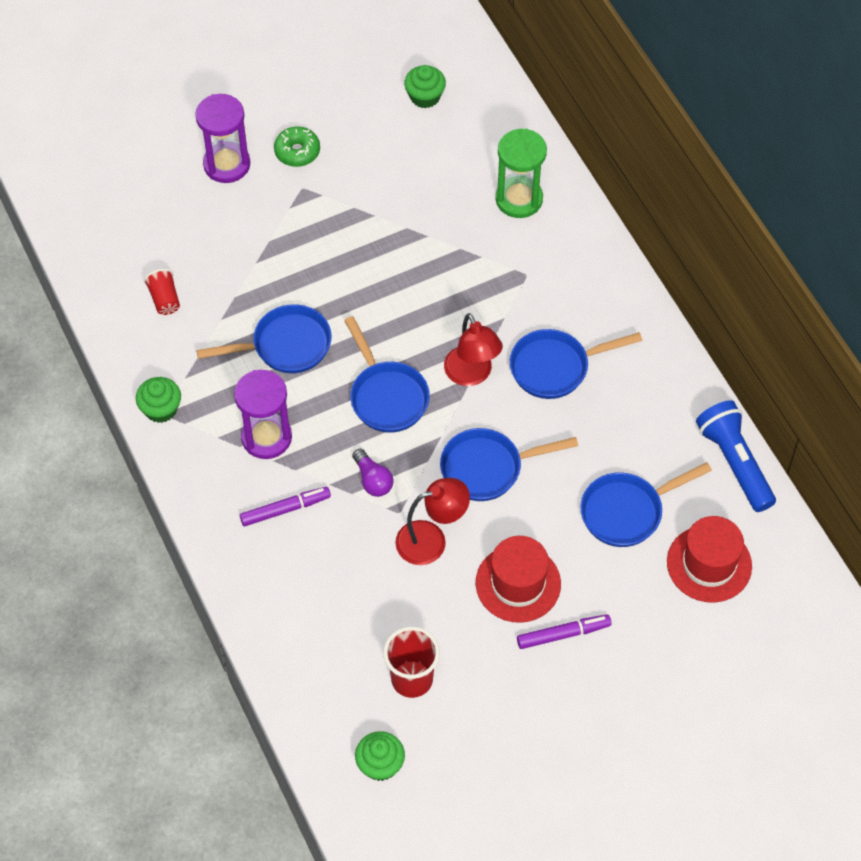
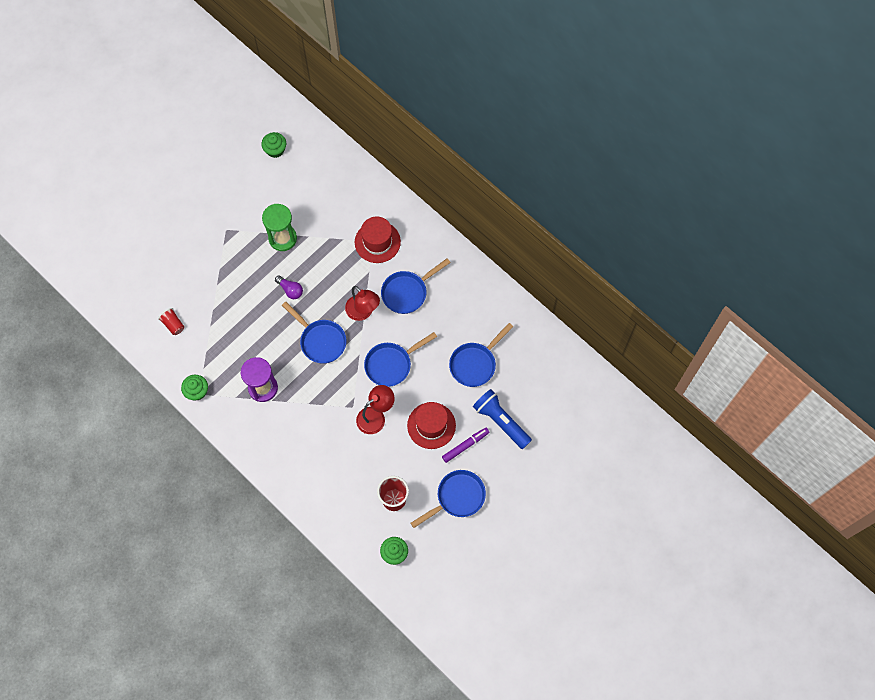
camera: 20 degrees left, 10 degrees up
(227, 164) = (177, 229): purple hourglass -> none
(285, 345) = (253, 330): blue pan -> blue pan (457, 497)
(285, 509) = (289, 426): purple marker -> none
(297, 152) = (214, 208): green donut -> none
(373, 480) = (331, 393): purple light bulb -> purple light bulb (290, 290)
(519, 199) = (351, 197): green hourglass -> green hourglass (282, 238)
(709, 564) = (528, 379): red hat -> red hat (377, 242)
(734, 462) = (523, 315): blue flashlight -> blue flashlight (501, 421)

